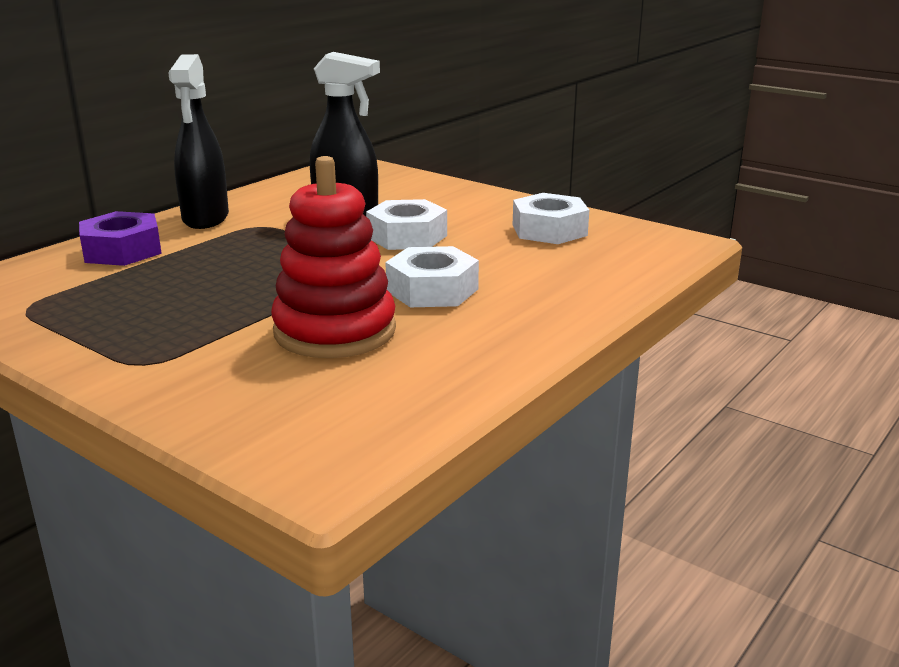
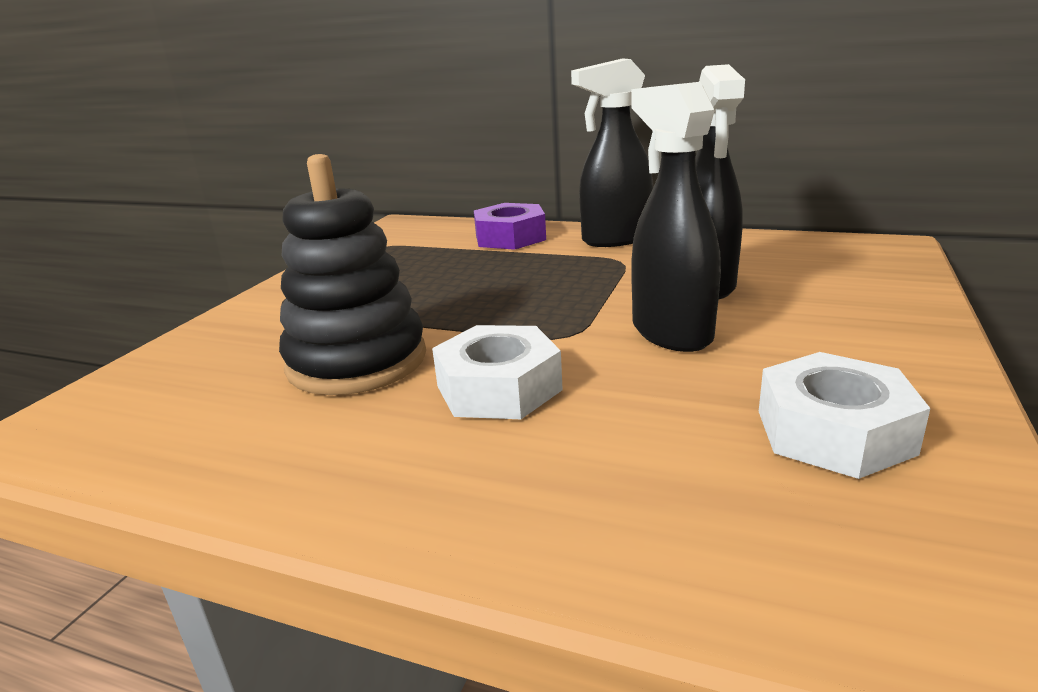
camera: 75 degrees right, 0 degrees up
(335, 331) = (357, 361): red stacking toy -> black stacking toy
(407, 236) = (671, 332): white nut -> black spray bottle

